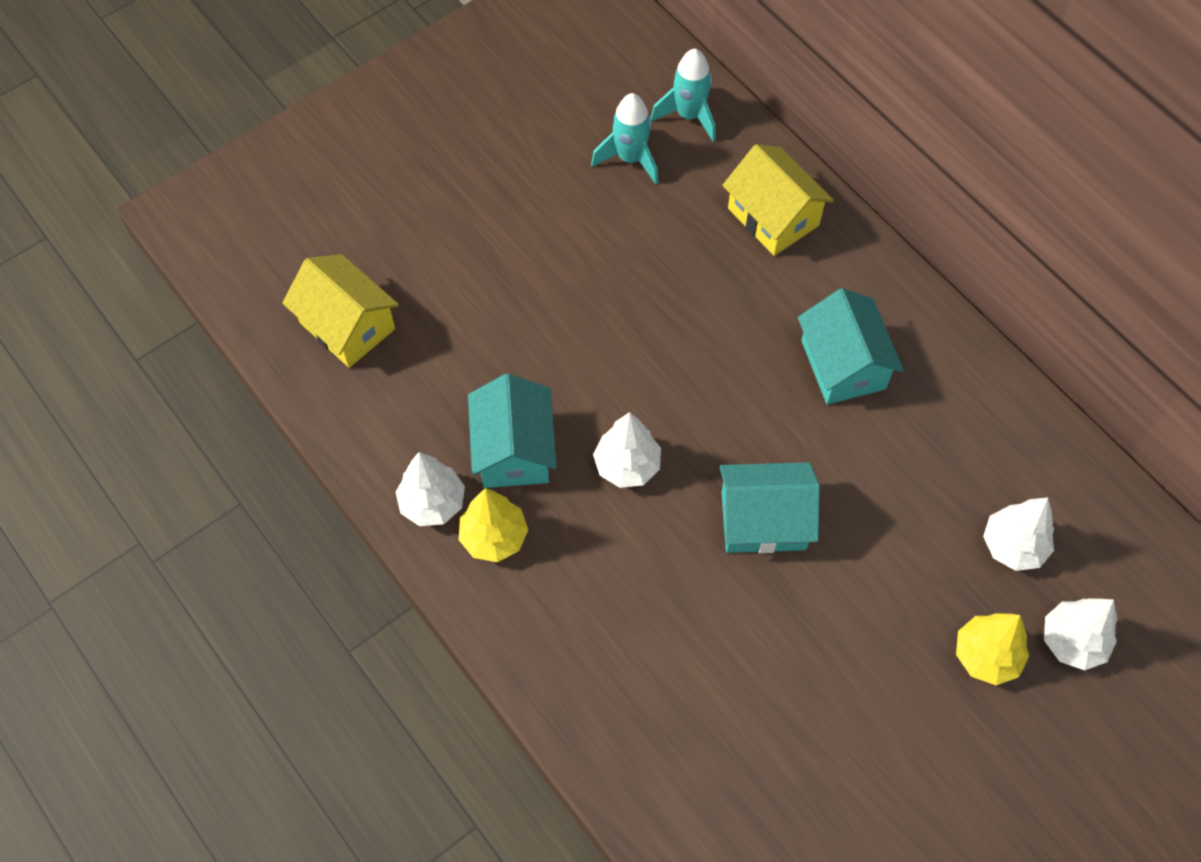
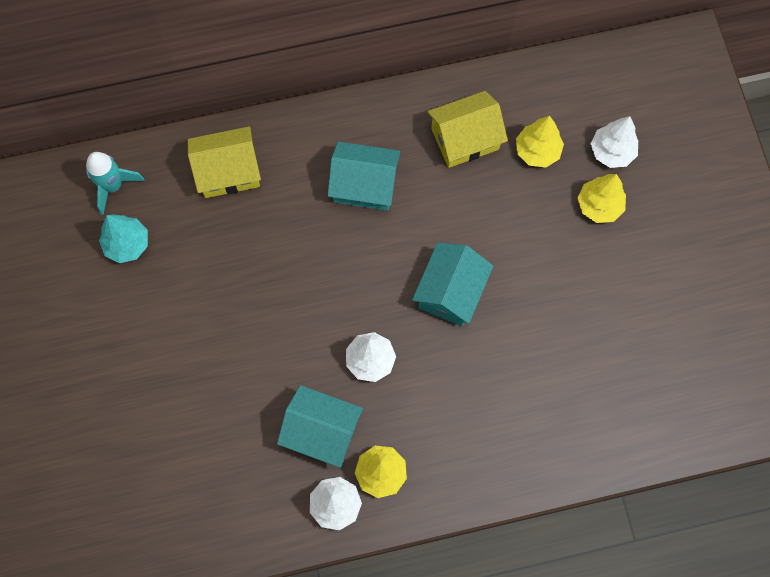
camera: 65 degrees left, 10 degrees up
(347, 325) = (162, 508): yellow house -> yellow house (465, 139)
(630, 159) = (127, 244): turquoise rocket -> turquoise tree
(1013, 546) = (537, 151): white tree -> yellow tree

